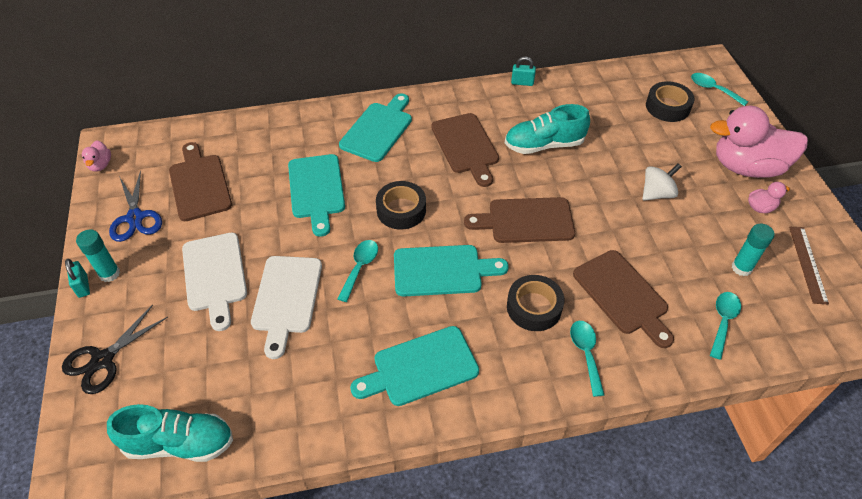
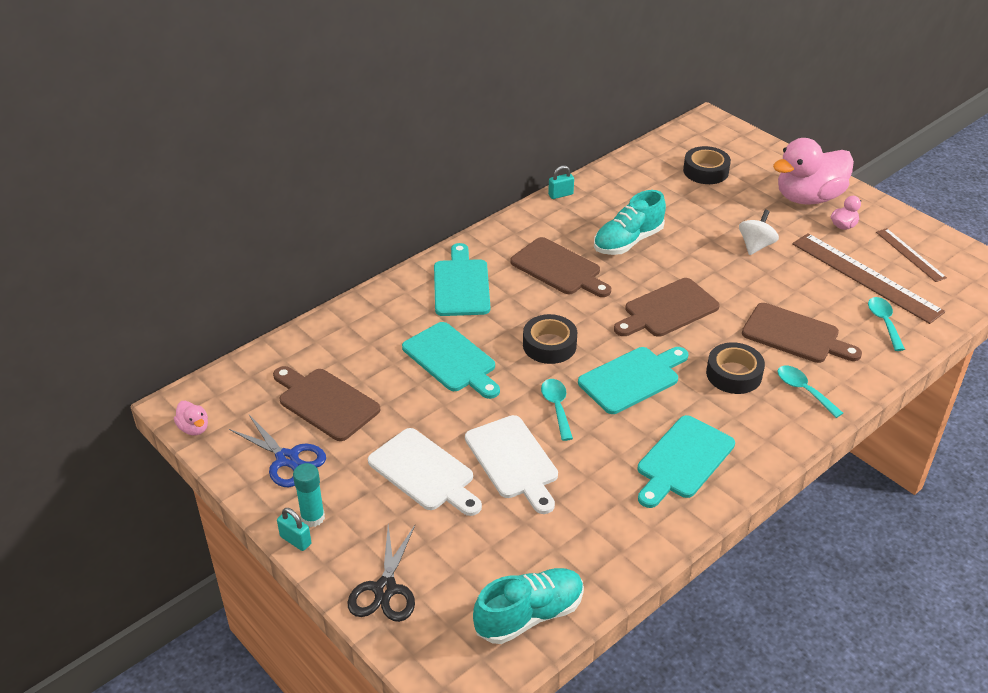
camera: 30 degrees left, 10 degrees down
(713, 89) = (731, 143): turquoise spoon -> none
(741, 268) = (866, 277): turquoise glue stick -> brown ruler

